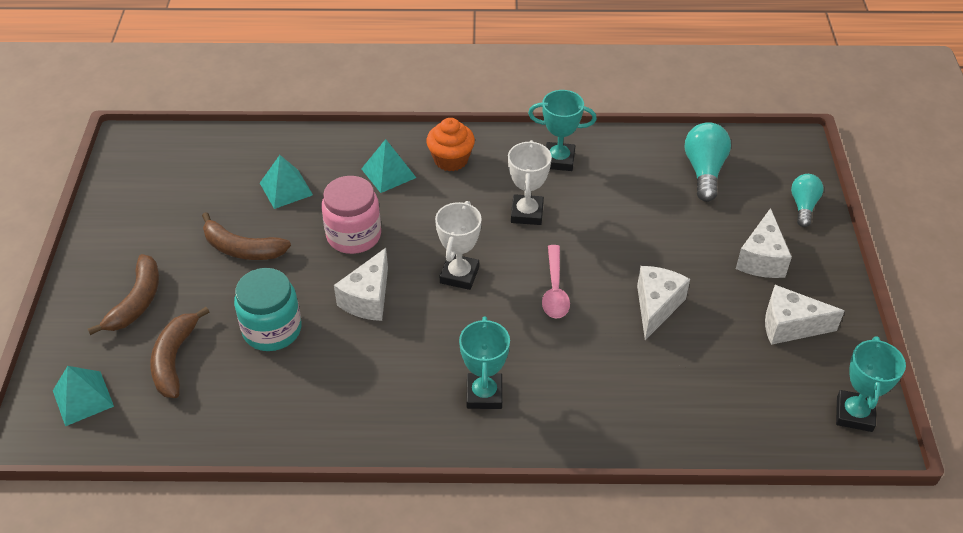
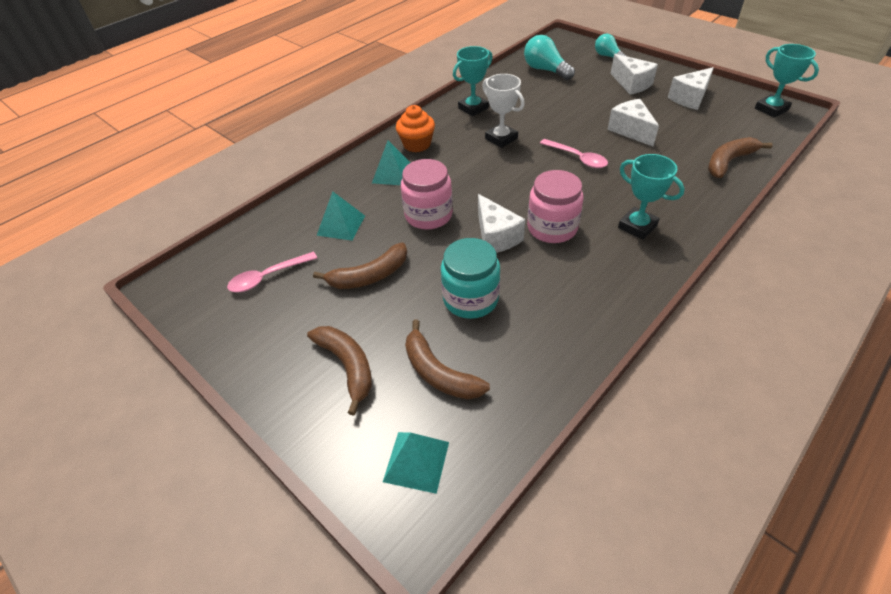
camera: 45 degrees left, 0 degrees up
(186, 190) = (267, 277): none -> pink spoon
(419, 331) = (552, 228): none -> pink jar
(459, 275) = (521, 188): white trophy -> none
(684, 420) = (728, 162): none -> brown banana

